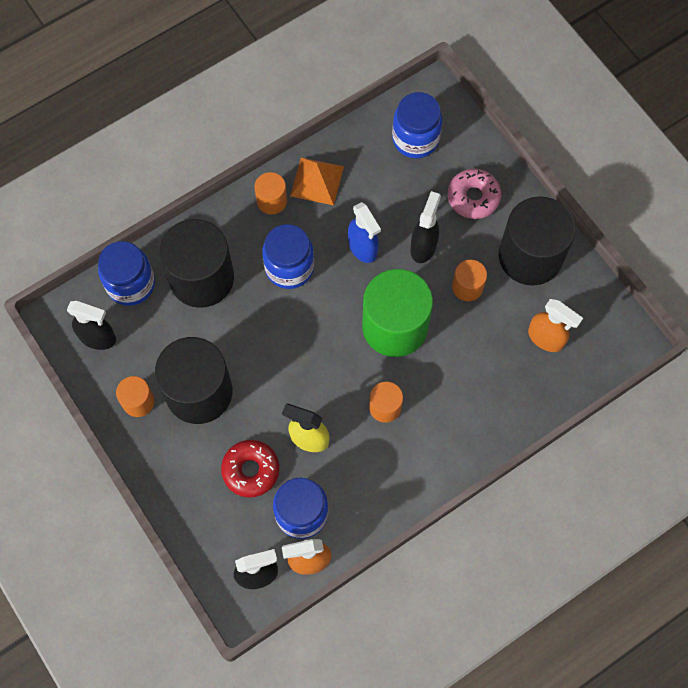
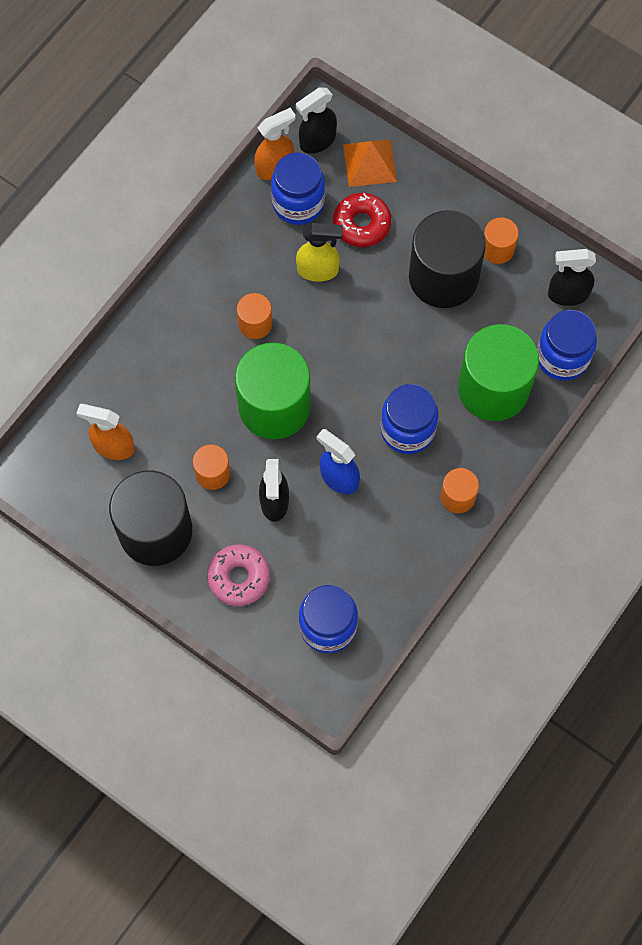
camera: 160 degrees right, 0 degrees up
(201, 278) = (493, 388): black cylinder -> green cylinder
(317, 181) = (418, 537): orange pyramid -> orange pyramid (369, 163)

